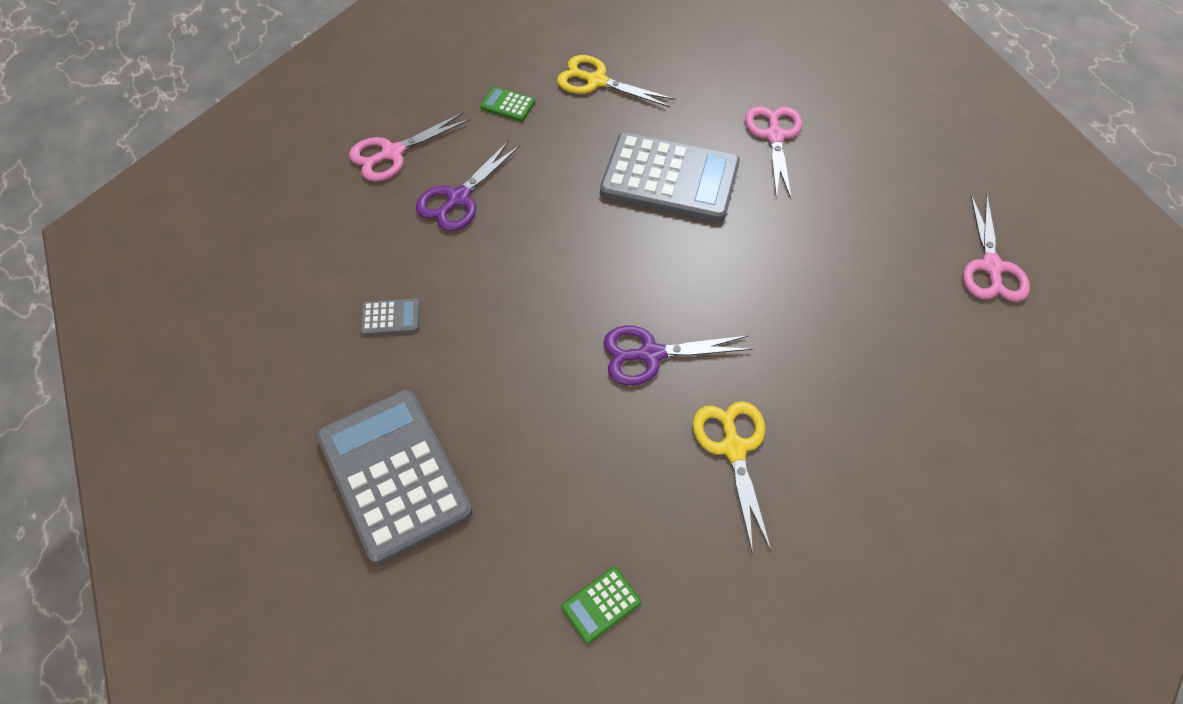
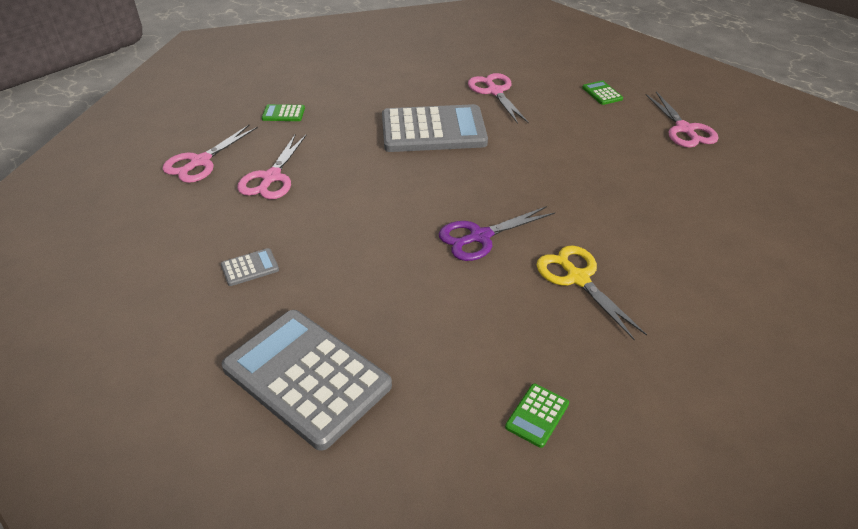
camera: 20 degrees left, 15 degrees down
(458, 198) = (271, 177): purple scissors -> pink scissors
(596, 81) = (346, 87): yellow scissors -> none
(913, 176) = (602, 93): none -> green calculator

